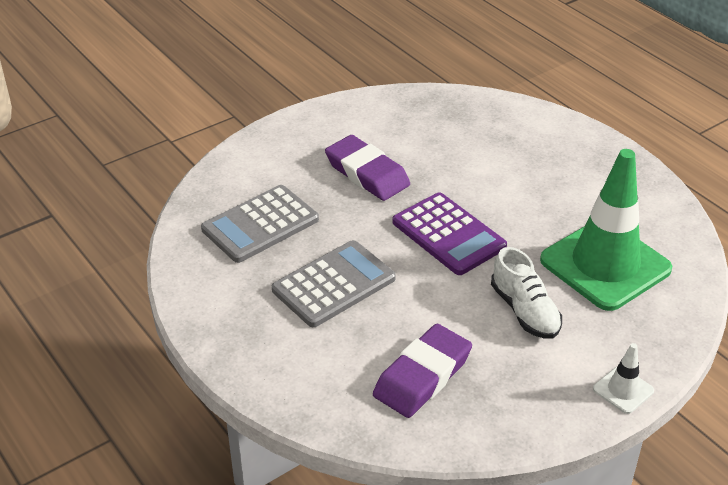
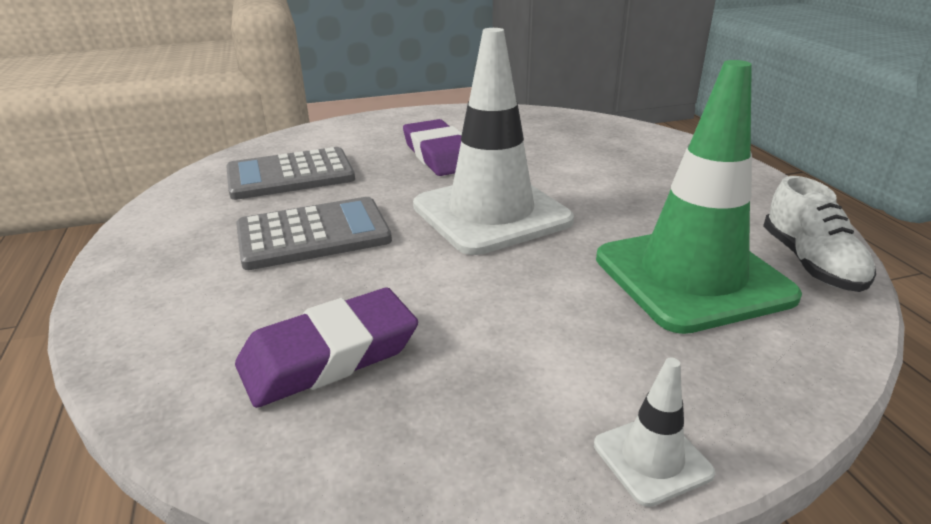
camera: 20 degrees right, 10 degrees down
(448, 234) = (491, 213): purple calculator -> white traffic cone
(525, 311) = (539, 307): white shoe -> white shoe (810, 263)

